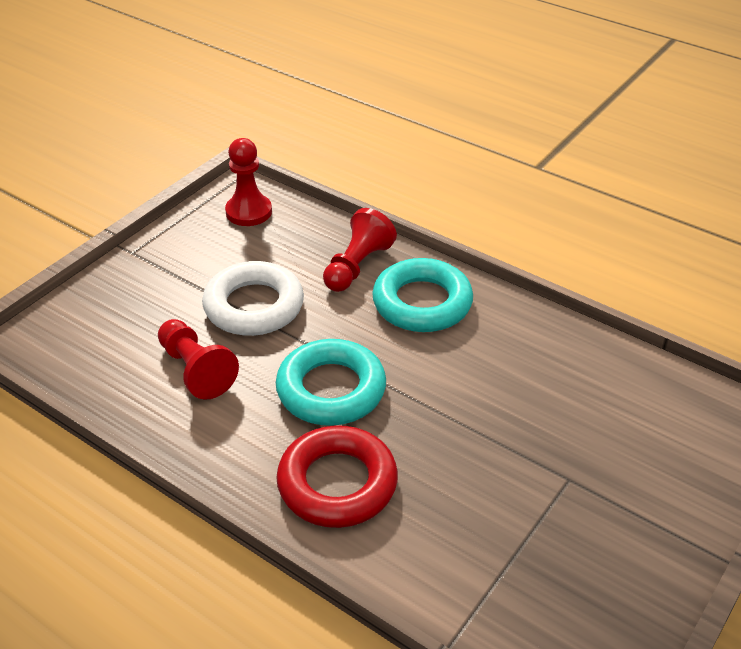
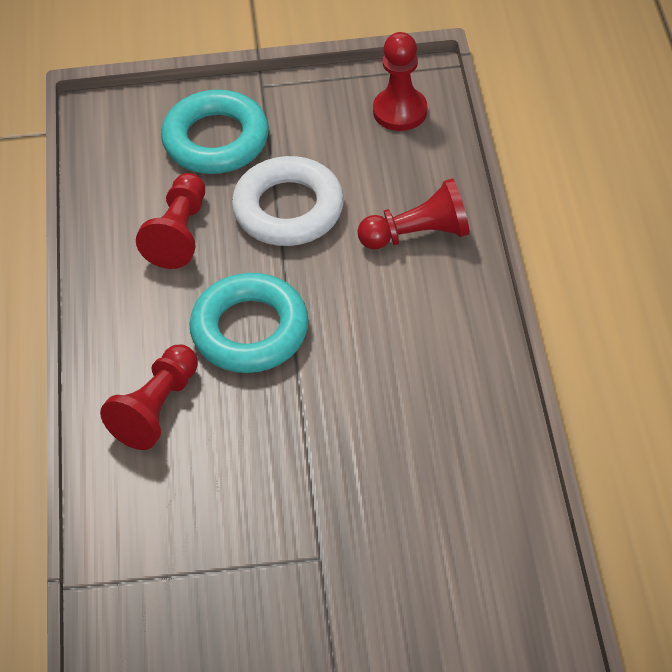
camera: 50 degrees right, 10 degrees up
(337, 483) = (156, 409): red ring -> red pawn
(422, 303) = (423, 312): turquoise ring -> turquoise ring (216, 140)

